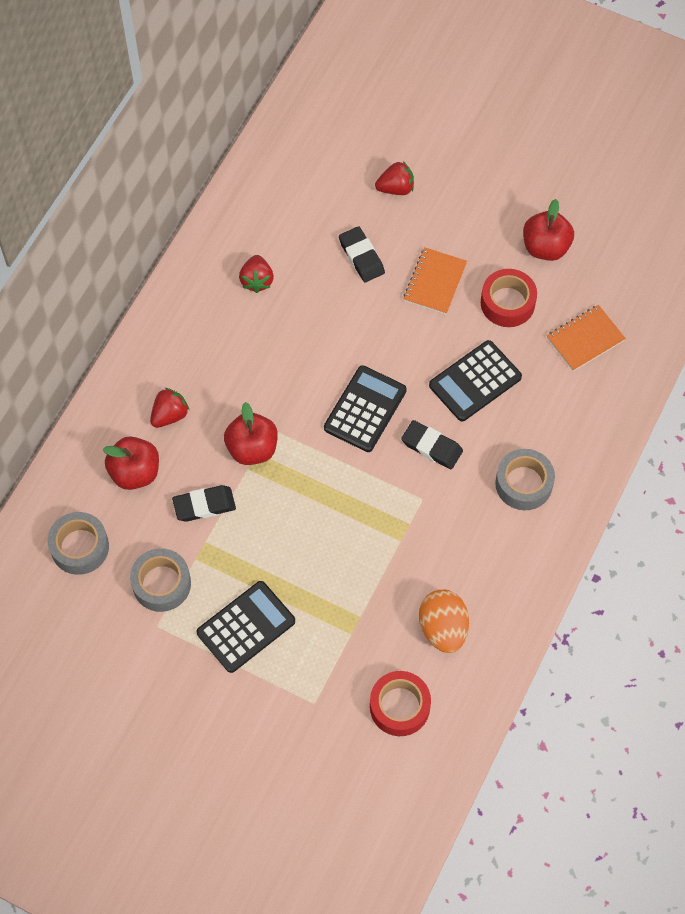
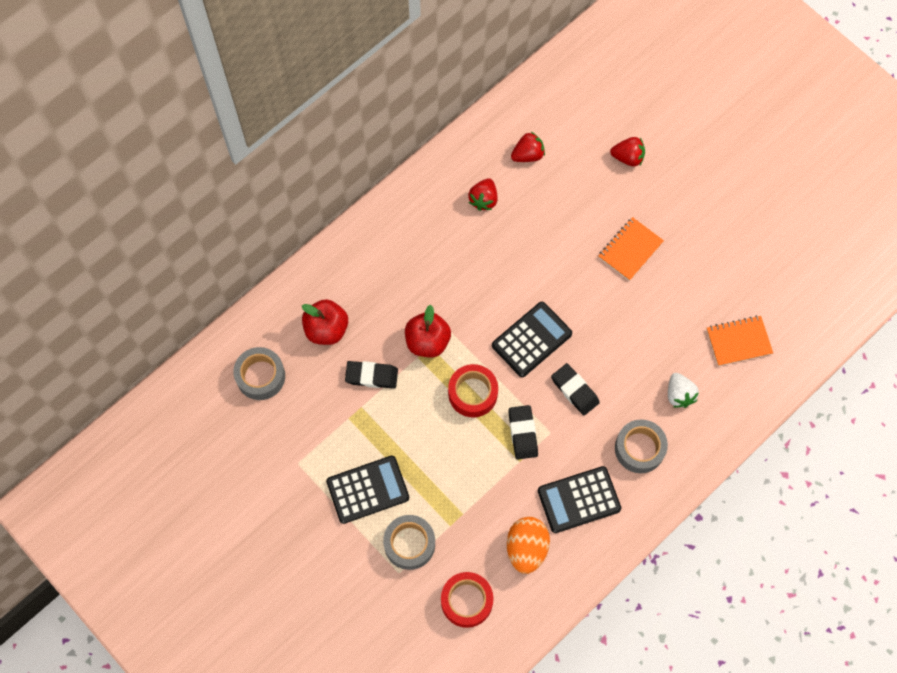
camera: 20 degrees right, 5 degrees up
(161, 584) = (314, 429): grey tape -> grey tape (409, 544)
(170, 415) = (371, 290): red strawberry -> red strawberry (528, 155)
(361, 257) = (577, 207): black eraser -> black eraser (522, 433)
(475, 381) = (632, 347): black calculator -> black calculator (579, 500)
(507, 303) = (684, 288): red tape -> red tape (473, 393)
(544, 414) = (679, 394): none -> white strawberry
(545, 247) = (735, 250): red apple -> none

